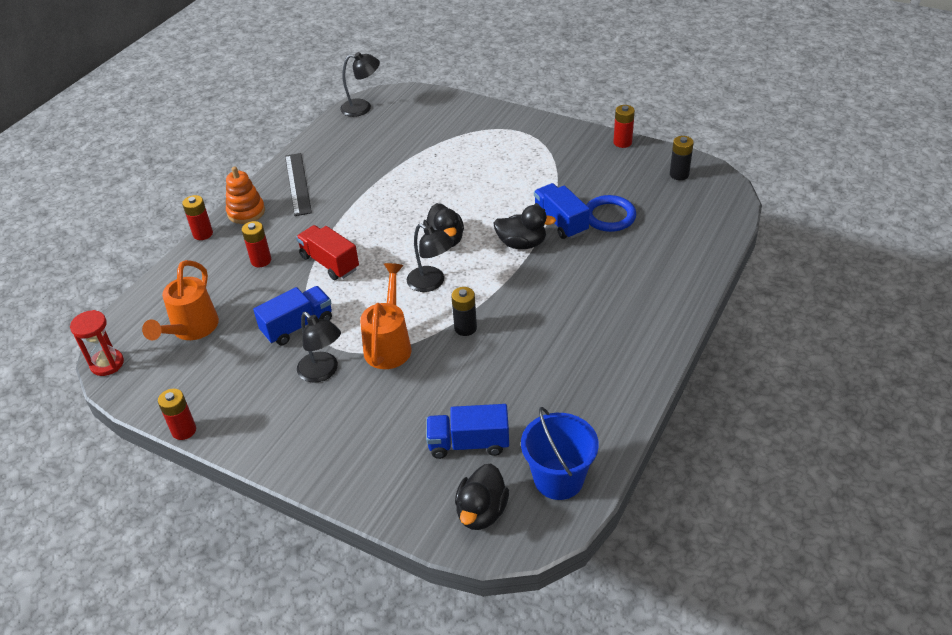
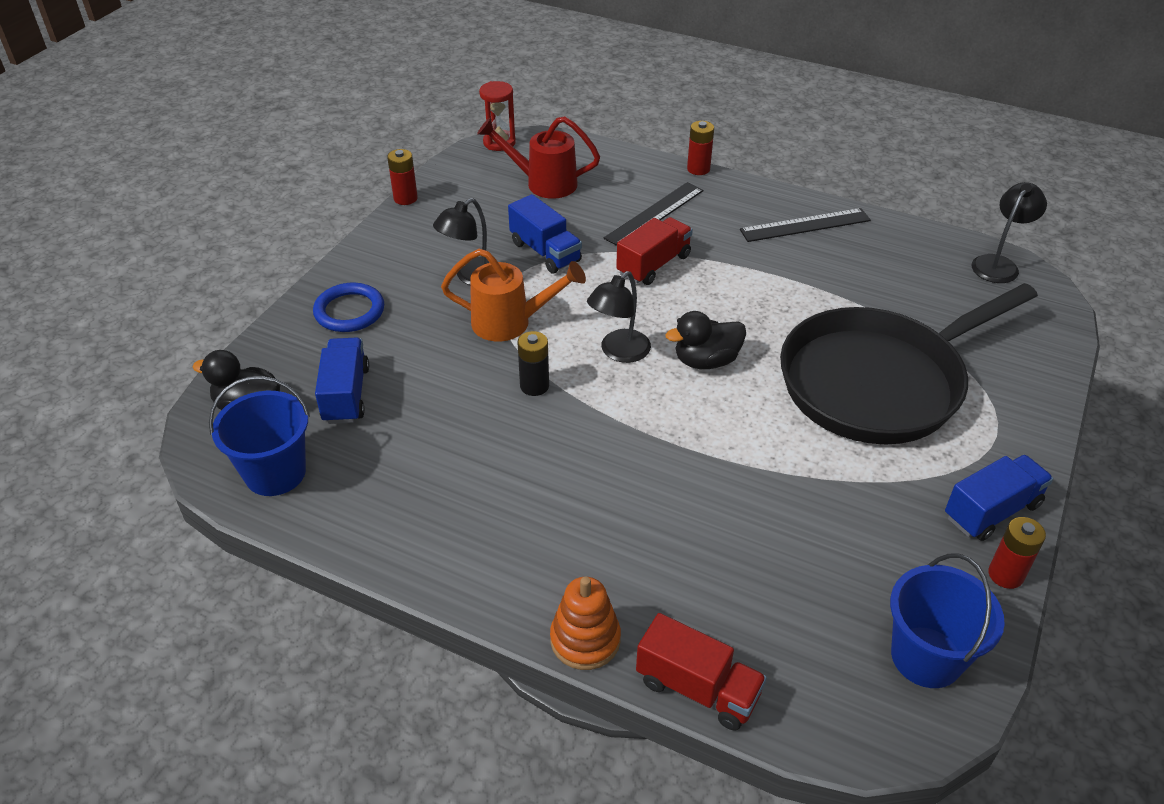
camera: 85 degrees right, 0 degrees up
(191, 329) = (543, 183): orange watering can -> red watering can
(246, 212) = (742, 193): orange stacking toy -> orange stacking toy (585, 639)
(261, 260) = (655, 214): red battery -> black ruler
(362, 107) = (998, 264): black lamp -> black lamp turned 135 degrees counterclockwise
(472, 167) = (879, 382): none -> black pan
(522, 244) = (705, 439): black duck -> none
(560, 222) = (762, 483): blue truck -> blue truck (991, 511)
(609, 216) = (785, 545): blue ring -> blue ring (349, 311)
(679, 174) = (926, 657): black battery -> blue bucket
(714, 255) = (697, 688): none -> red truck

